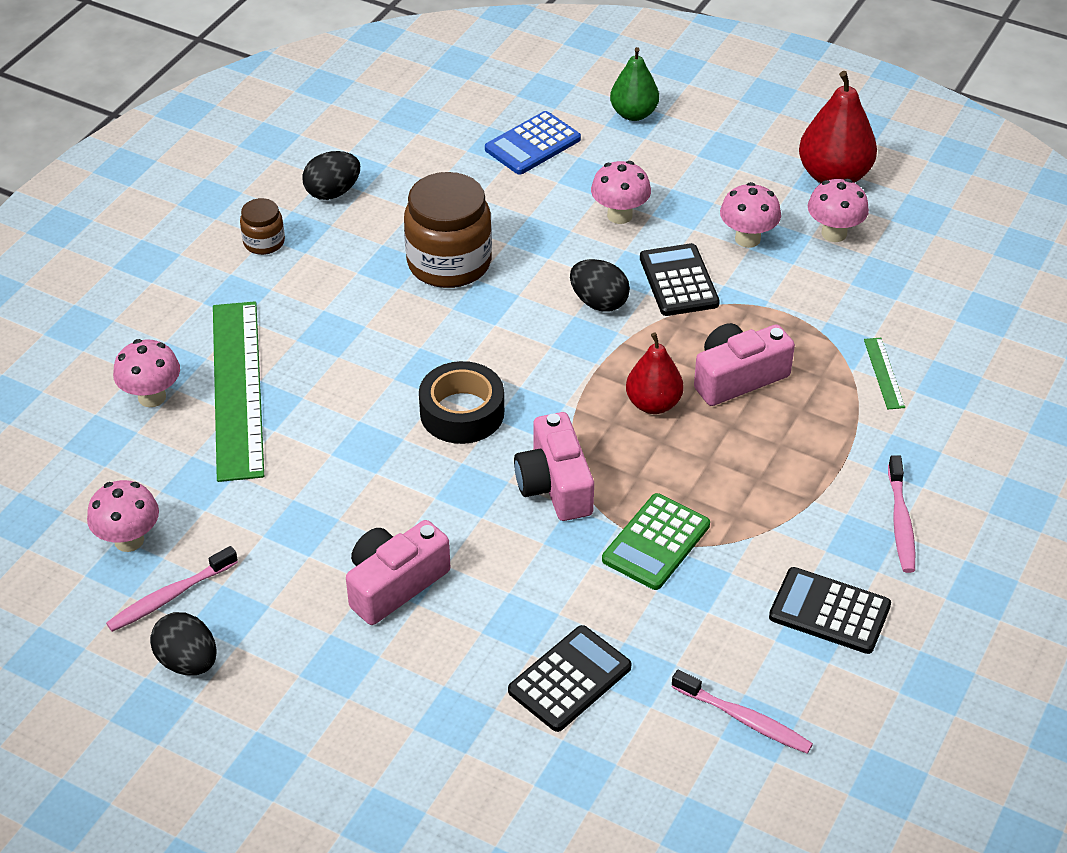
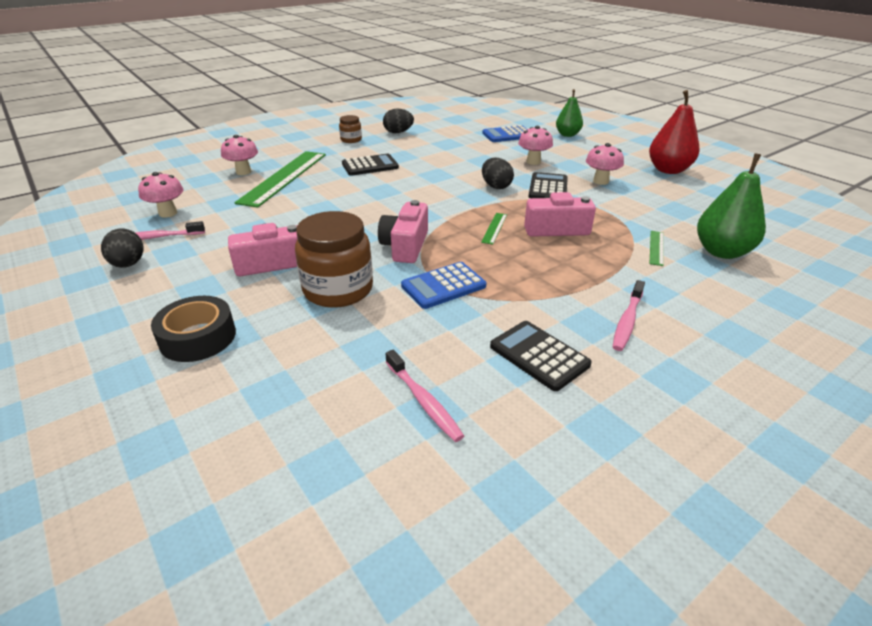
camera: 25 degrees right, 10 degrees down
(449, 263) = (430, 160): brown jar -> brown jar (338, 289)
(462, 412) = (383, 208): black tape -> black tape (198, 337)
(570, 679) = (323, 337): black calculator -> black calculator (370, 166)
(653, 404) = (494, 228): red pear -> green ruler
(656, 542) = (443, 286): green calculator -> blue calculator
(834, 233) = (656, 189): pink mushroom -> none
(965, 354) = (722, 252): none -> green pear

